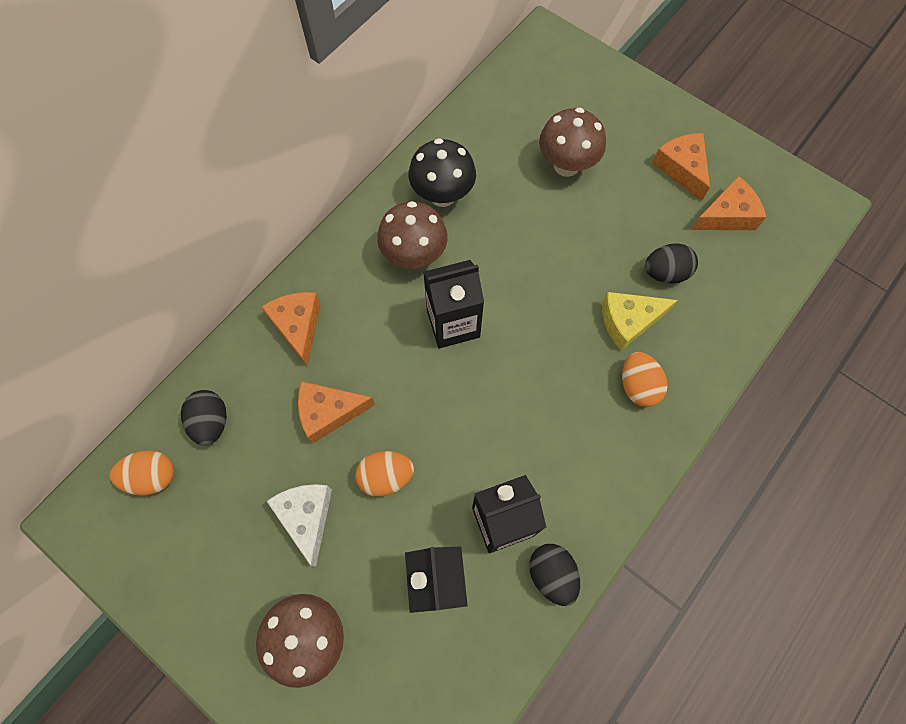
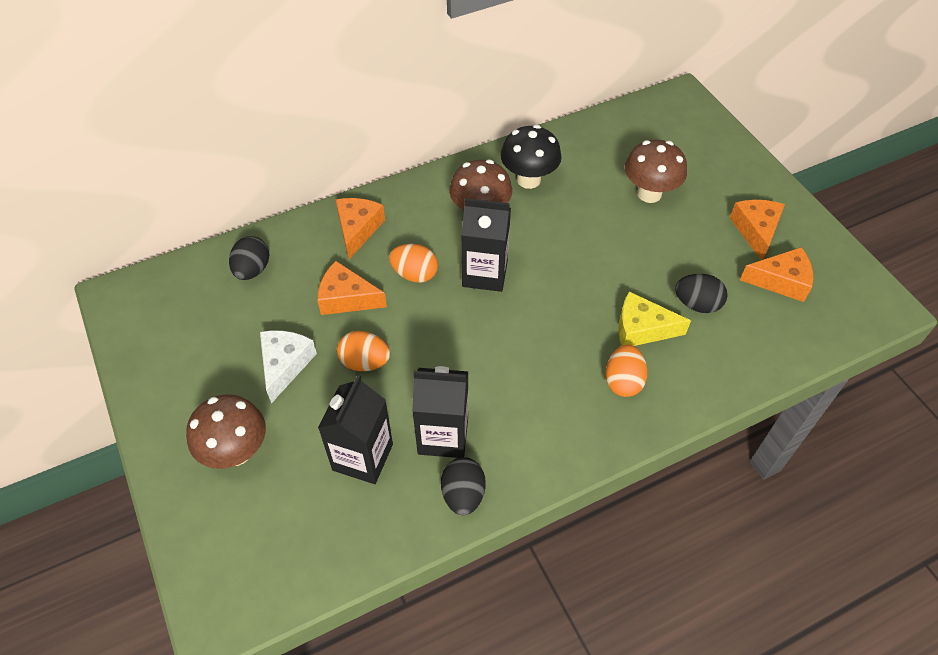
camera: 25 degrees right, 15 degrees down
(152, 476) = (187, 289): orange egg -> orange egg (415, 274)

